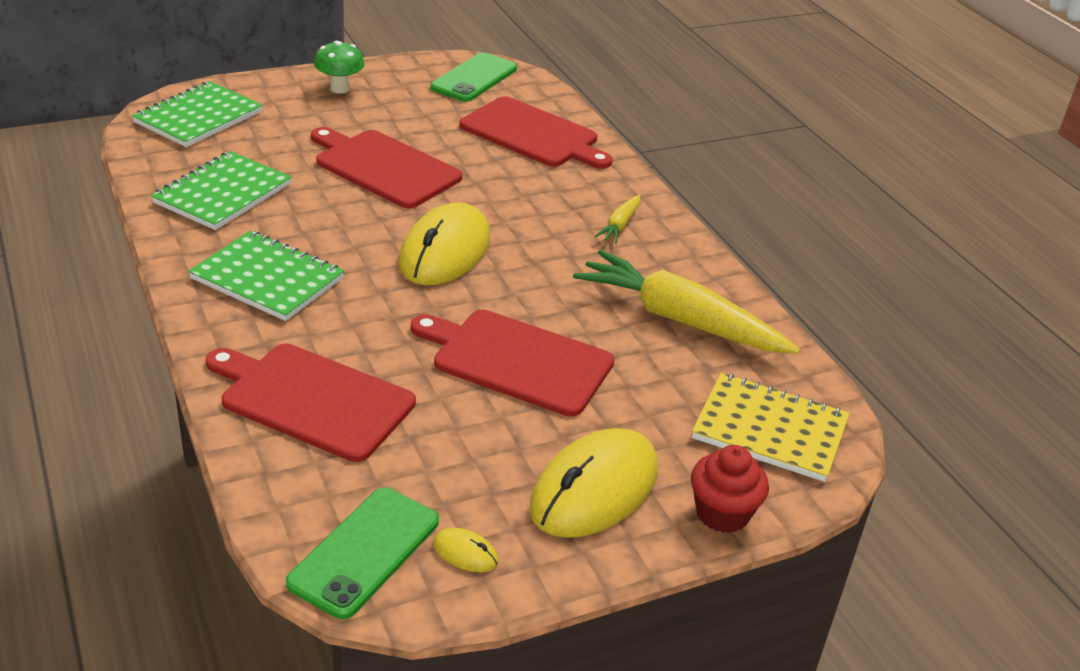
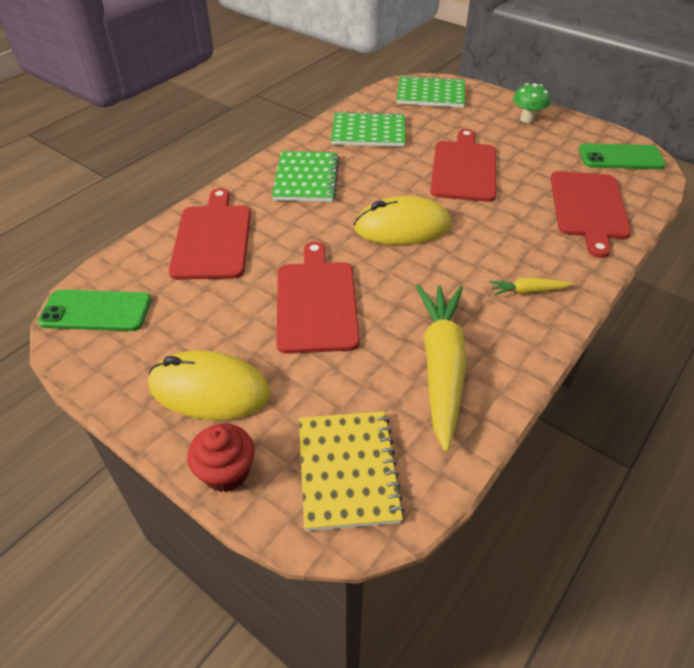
camera: 65 degrees right, 10 degrees up
(465, 553) = (115, 352): yellow mouse -> none

